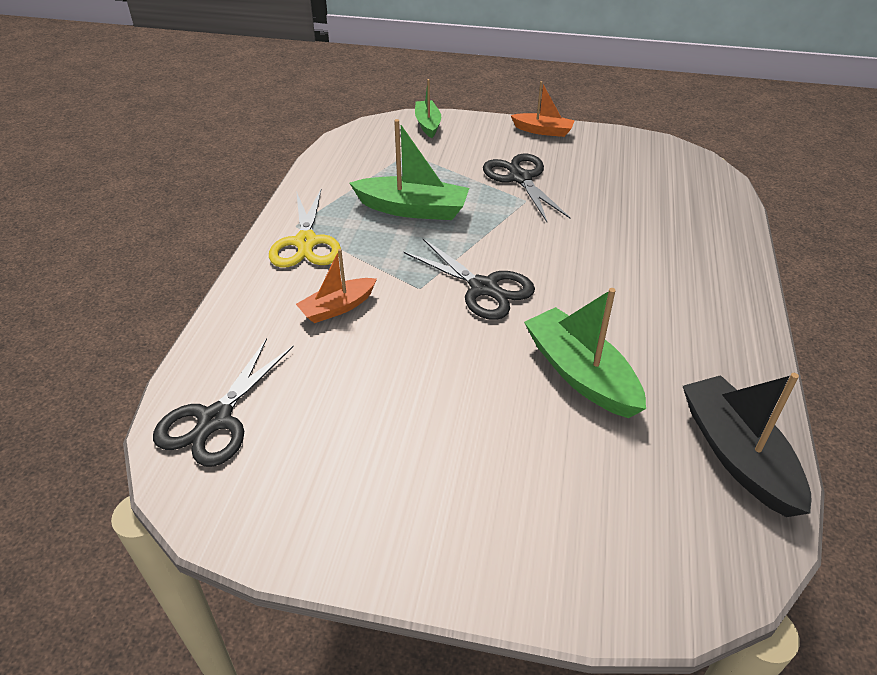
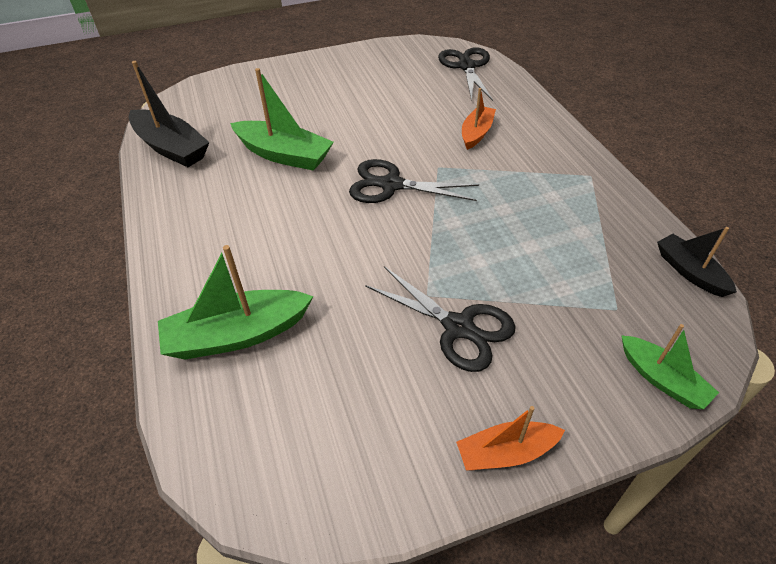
camera: 150 degrees right, 5 degrees up
(306, 242) = (561, 165): yellow scissors -> none
(334, 151) = (690, 272): none -> black boat
(412, 209) = (521, 232): green boat -> green boat (237, 335)

